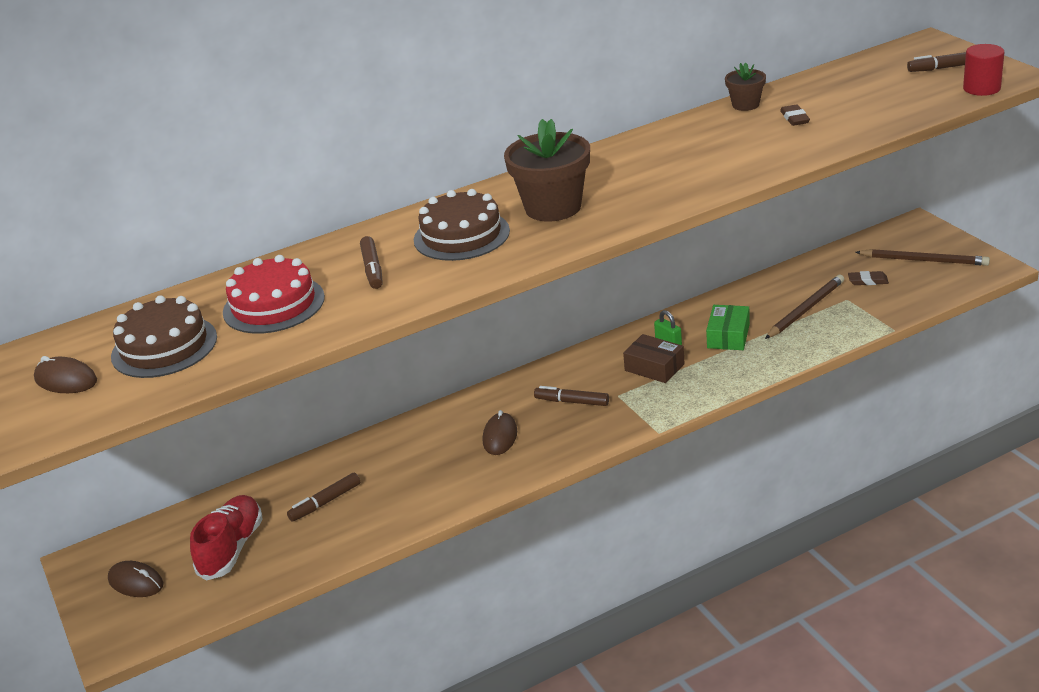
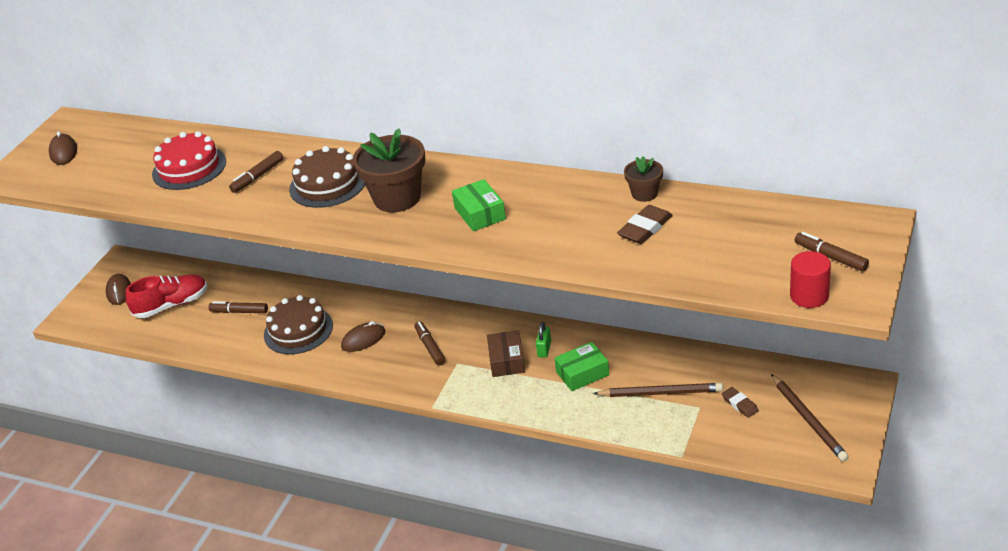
camera: 50 degrees right, 5 degrees up
(164, 347) = (118, 160): brown cake -> brown cake (298, 330)
(650, 177) = (480, 213): none -> green box
(794, 118) = (645, 228): brown eraser -> brown eraser, size x1.52

